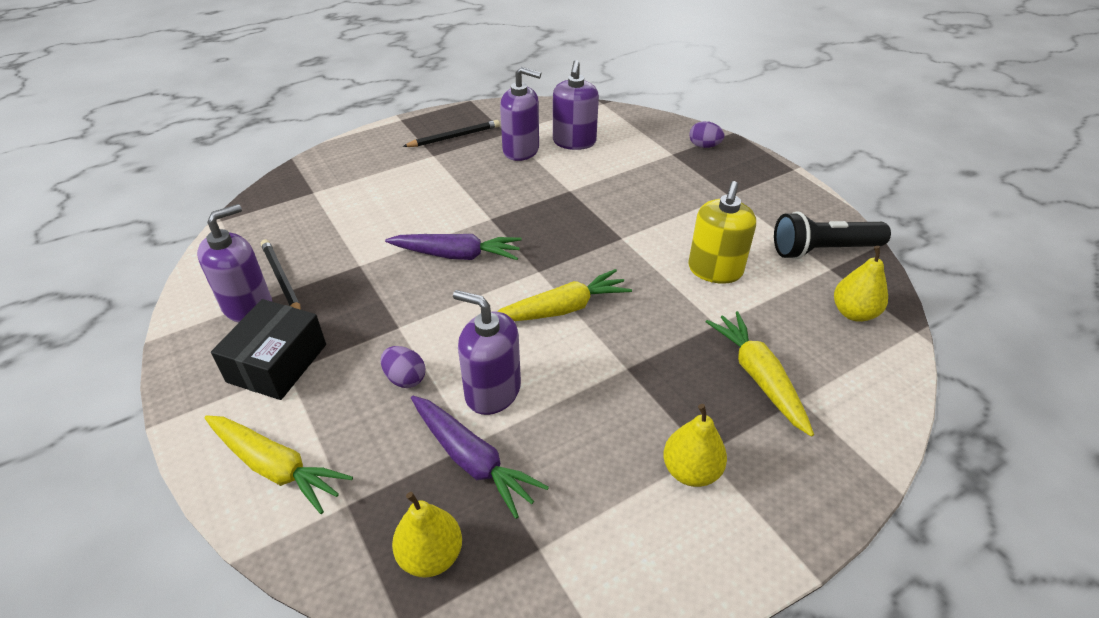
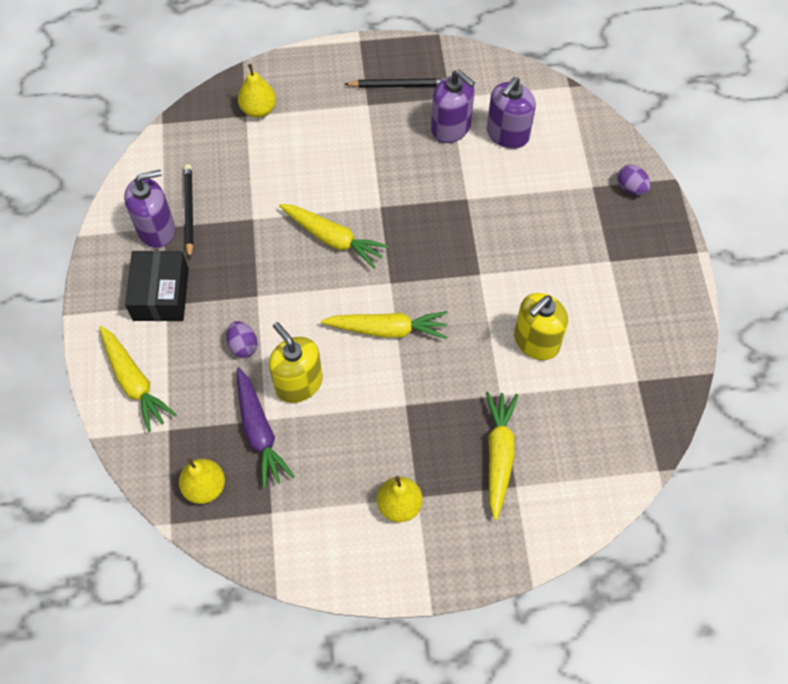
camera: 25 degrees right, 20 degrees up
(277, 363) = (161, 294): black box -> black box turned 45 degrees counterclockwise
(457, 255) = (333, 239): purple carrot -> yellow carrot
(492, 391) = (298, 383): purple soap dispenser -> yellow soap dispenser
(823, 250) = (647, 359): black flashlight -> none
(853, 313) = (620, 432): yellow pear -> yellow pear (258, 109)

